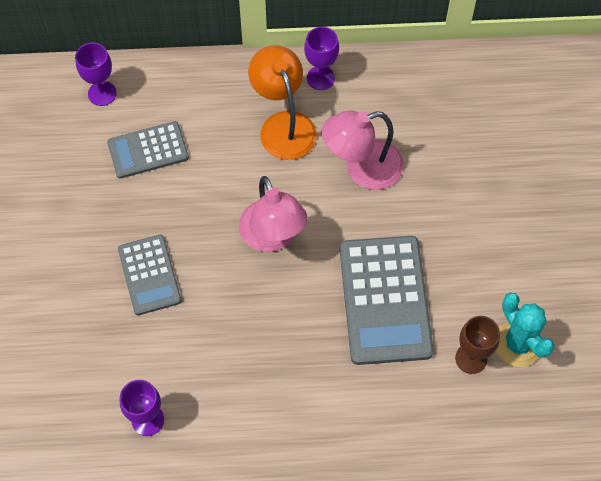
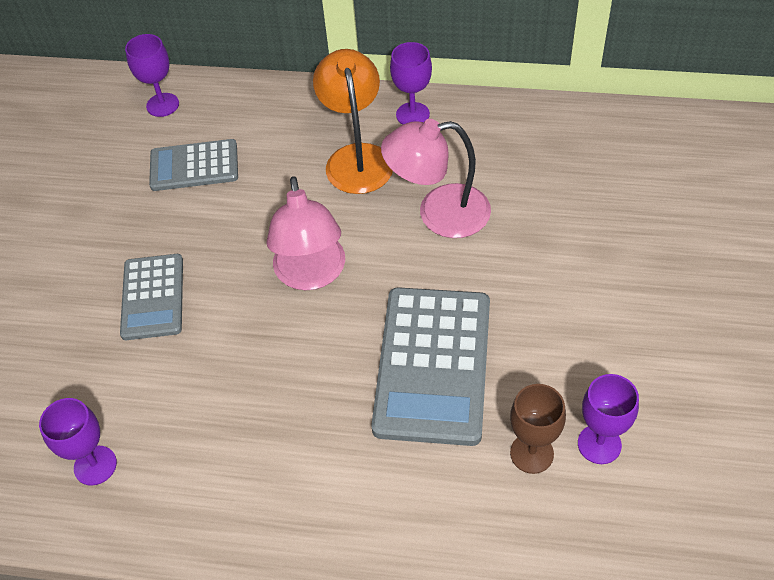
camera: 15 degrees right, 10 degrees down
(518, 344) = (599, 444): turquoise cactus -> purple goblet

